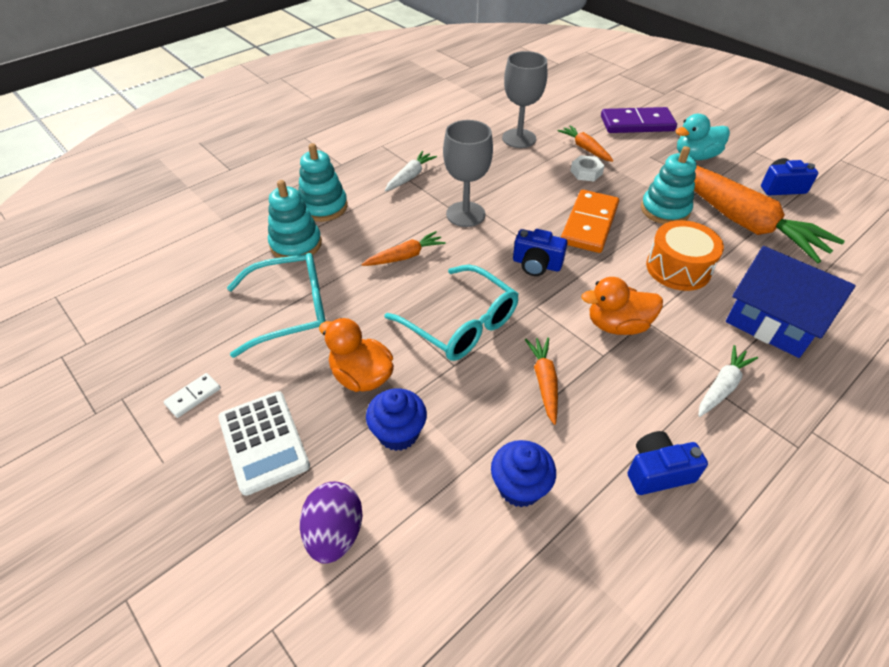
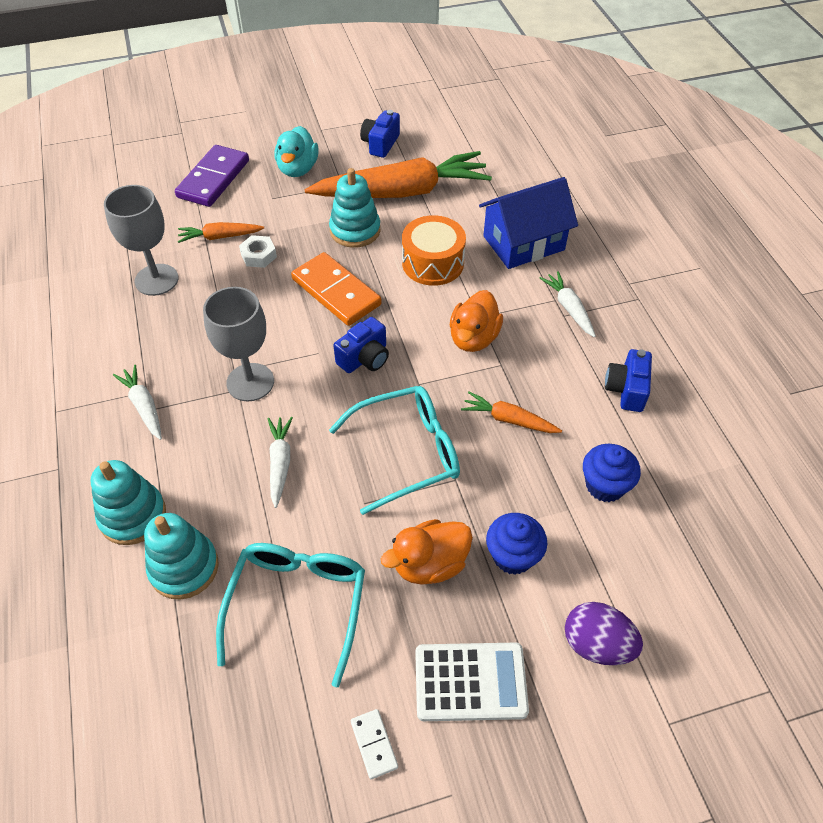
camera: 65 degrees left, 5 degrees up
(405, 256) = (280, 463): orange carrot -> white carrot

